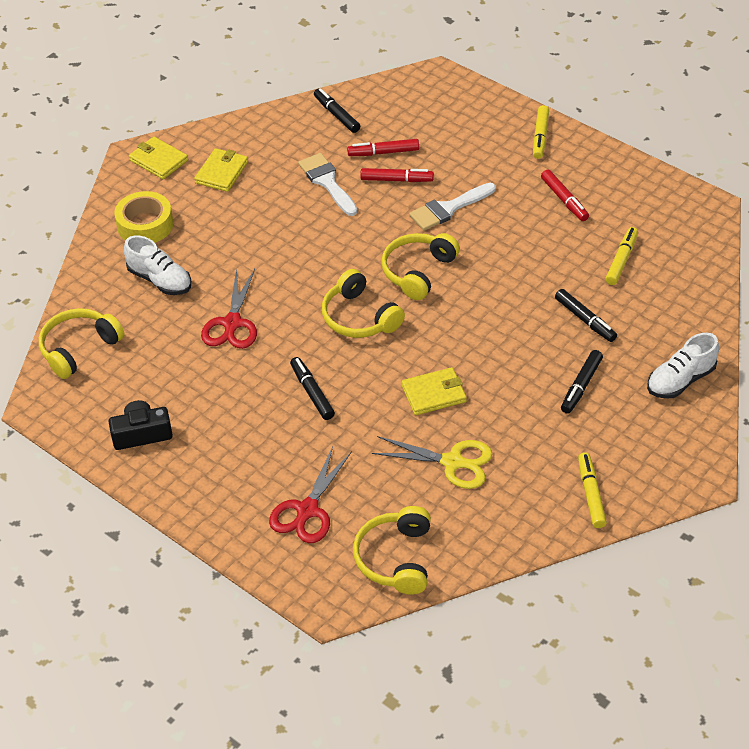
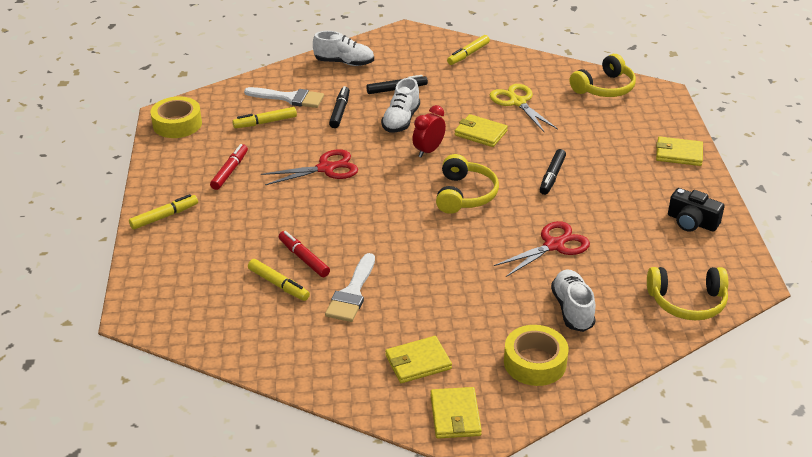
camera: 135 degrees left, 10 degrees down
(227, 514) = (678, 154): none -> yellow wallet
(307, 510) = (627, 130): red scissors -> red scissors (326, 168)
(336, 115) = (260, 342): black marker -> none
(383, 152) = (278, 284): red marker -> yellow marker
(418, 271) = (388, 194): yellow headphones -> none
(448, 209) = (305, 216): white brush -> white brush (290, 98)
(449, 338) = (428, 151): none -> red clock
(520, 352) = (401, 120): none -> white shoe
(681, 205) = (177, 124): none -> yellow tape

